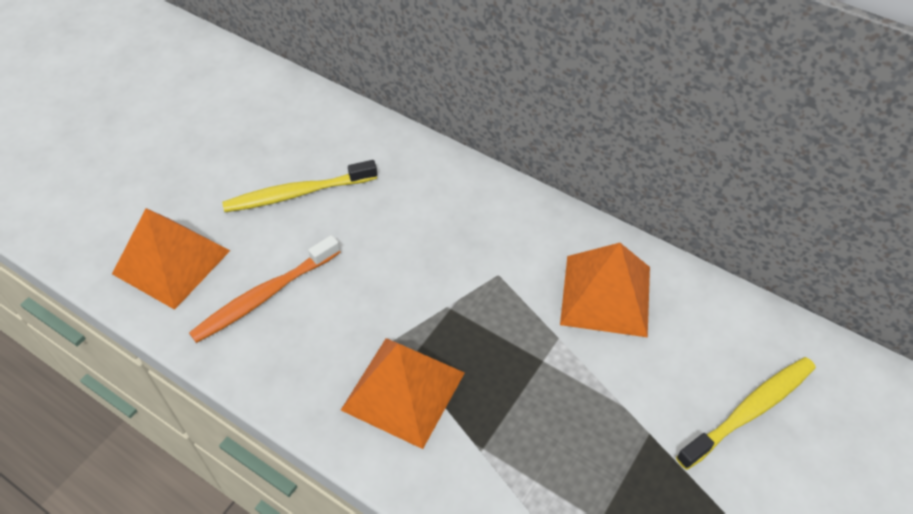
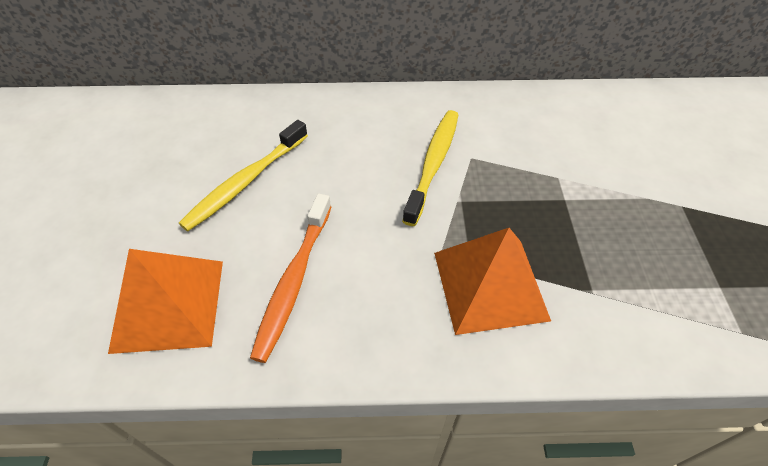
camera: 35 degrees left, 0 degrees up
(606, 295) = (558, 131): orange pyramid -> none
(749, 411) = (719, 155): yellow toothbrush -> yellow toothbrush (433, 164)

